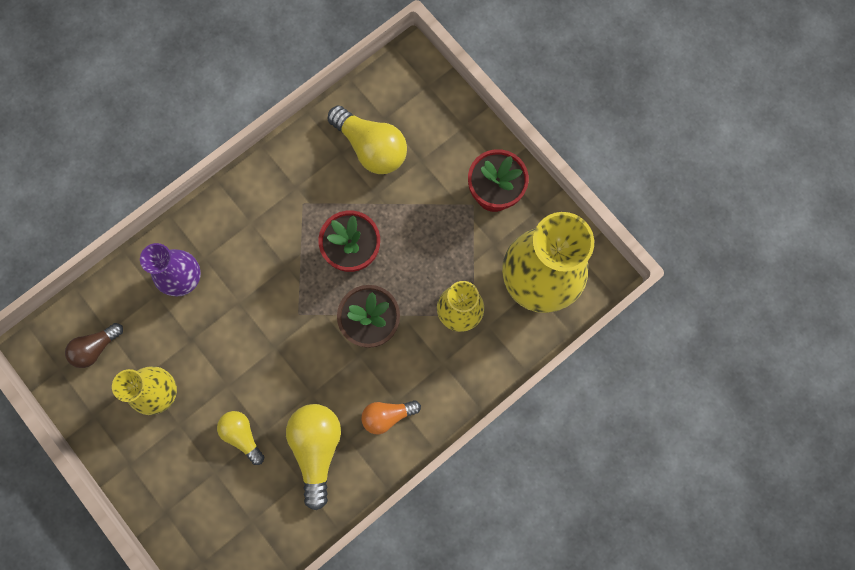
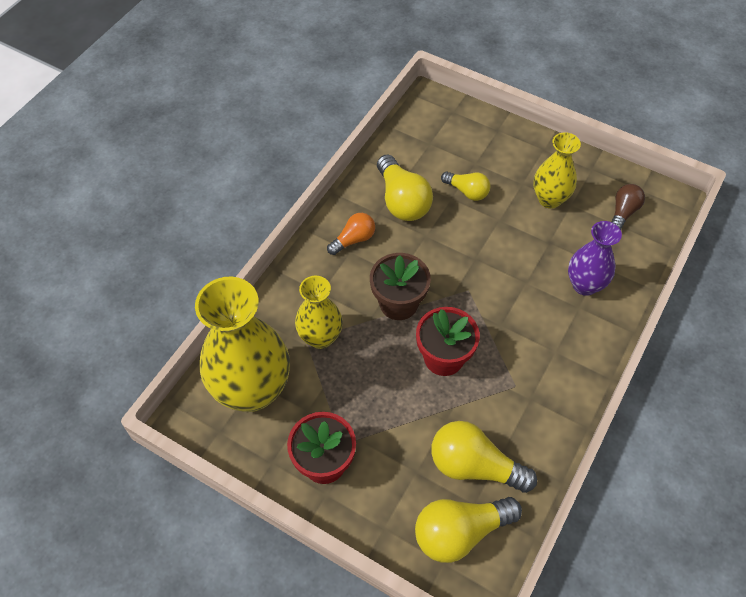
camera: 160 degrees right, 20 degrees down
(406, 102) = (460, 532): none -> yellow light bulb

